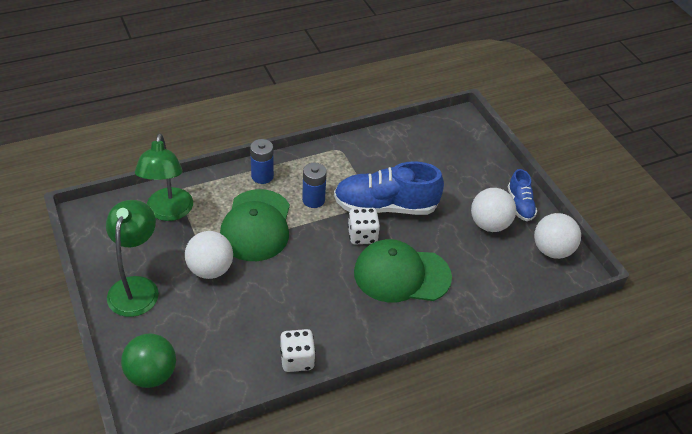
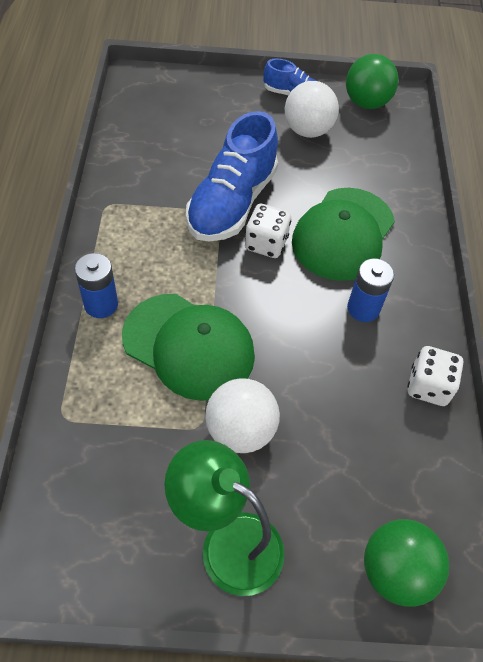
camera: 65 degrees left, 10 degrees up
(168, 212) = (100, 447): green lamp -> none
(313, 200) = (179, 267): blue battery -> blue battery (363, 308)
(552, 250) = (366, 103): white ball -> green ball

